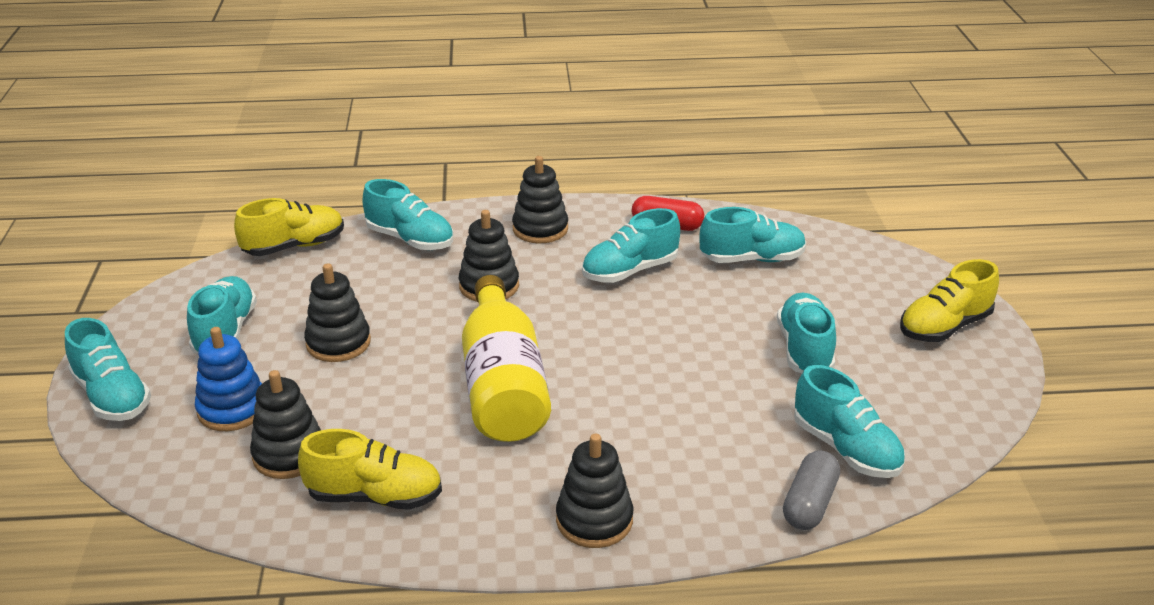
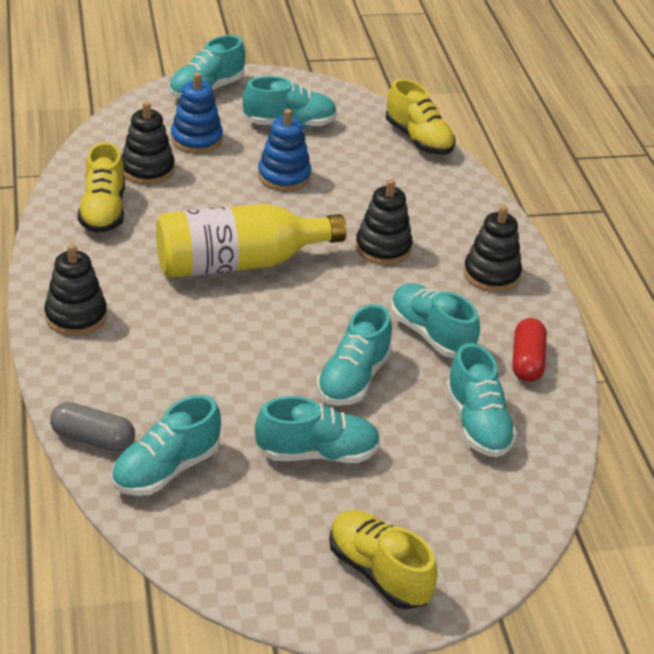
camera: 80 degrees right, 5 degrees up
(338, 343) = (284, 176): black stacking toy -> blue stacking toy
(410, 239) = (447, 198): turquoise shoe -> turquoise shoe (353, 379)

